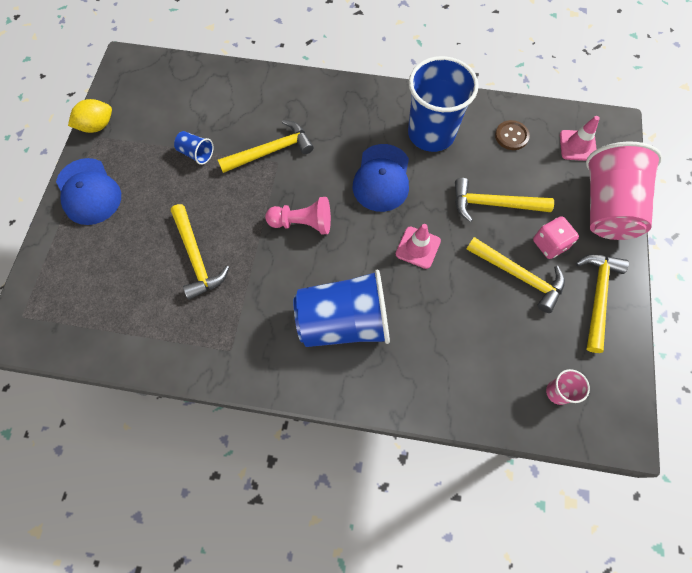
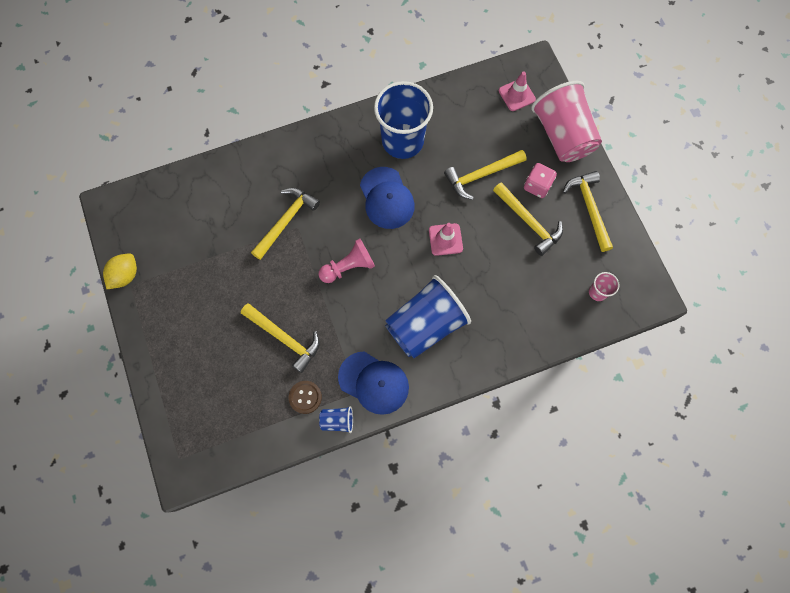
camera: 30 degrees left, 5 degrees up
(88, 192) = (159, 334): blue cap -> blue cap (374, 382)
(196, 153) = (226, 255): blue cup -> blue cup (337, 420)
(511, 136) = (464, 112): brown button -> brown button (305, 397)
(519, 276) = (528, 222): yellow hammer -> yellow hammer turned 45 degrees clockwise

